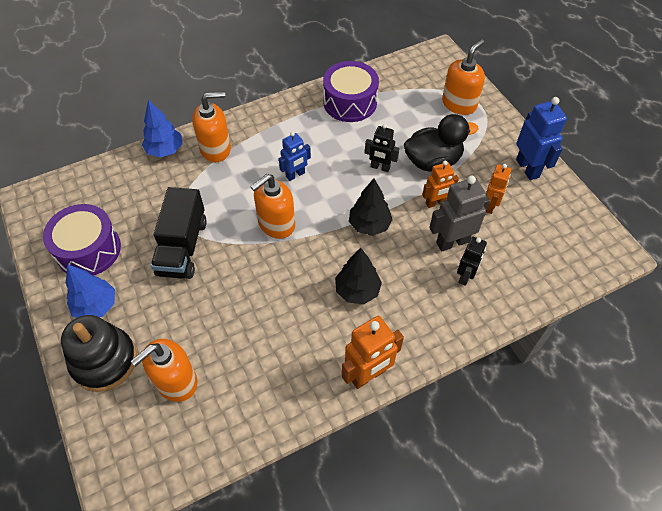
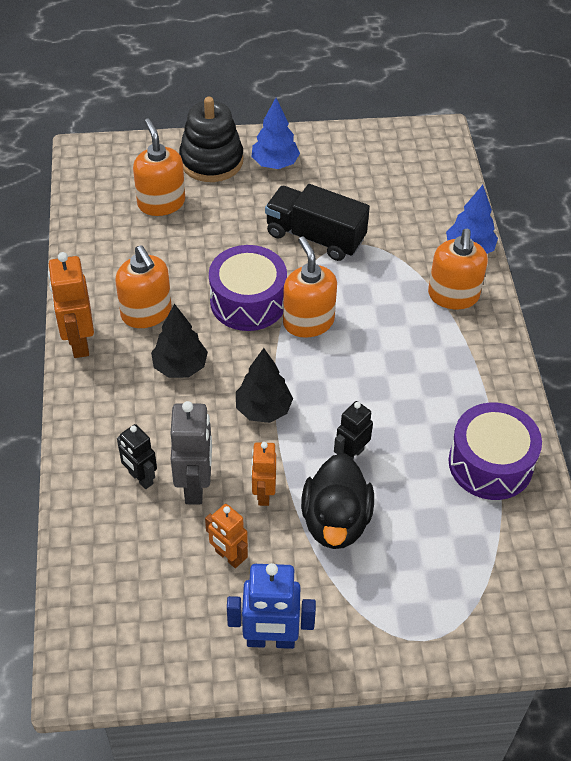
camera: 110 degrees right, 5 degrees down
(88, 250) = (347, 167): purple drum -> purple drum (248, 301)
(295, 175) = (377, 361): blue robot -> none
(459, 104) = (438, 608): orange soap dispenser -> orange soap dispenser (146, 313)

